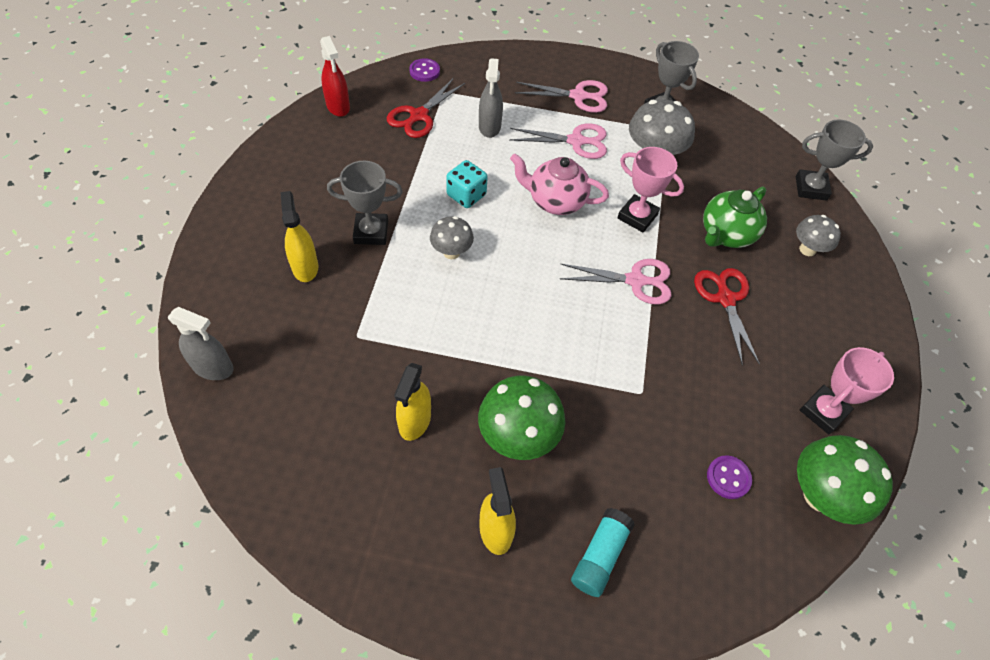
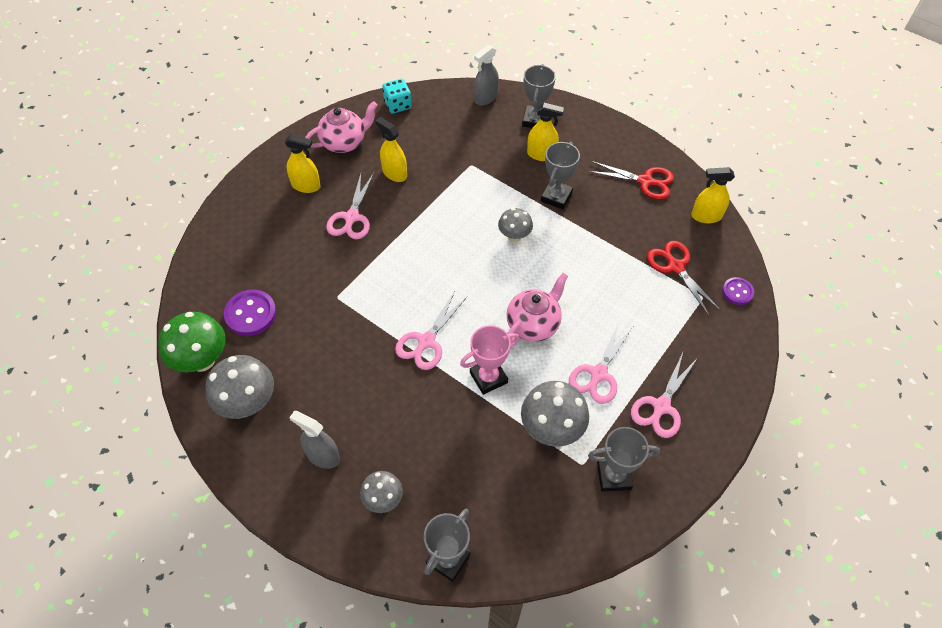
camera: 120 degrees right, 0 degrees up
(241, 293) = (535, 120): none -> grey trophy
(338, 106) = (706, 216): red spray bottle -> yellow spray bottle
(384, 522) = (344, 142): none -> pink teapot
(466, 195) = (567, 266): turquoise dice -> turquoise dice (398, 105)
(489, 127) = (643, 313): grey spray bottle -> grey spray bottle (323, 456)
(518, 437) = (351, 217): green mushroom -> pink scissors
(600, 556) = (258, 225): turquoise glue stick -> none
(725, 299) = (374, 397): red scissors -> red scissors (645, 181)
(726, 234) = (434, 438): green teapot -> none
(728, 478) = (250, 314): purple button -> purple button, size x1.62
(823, 412) = (248, 403): pink trophy -> grey mushroom

